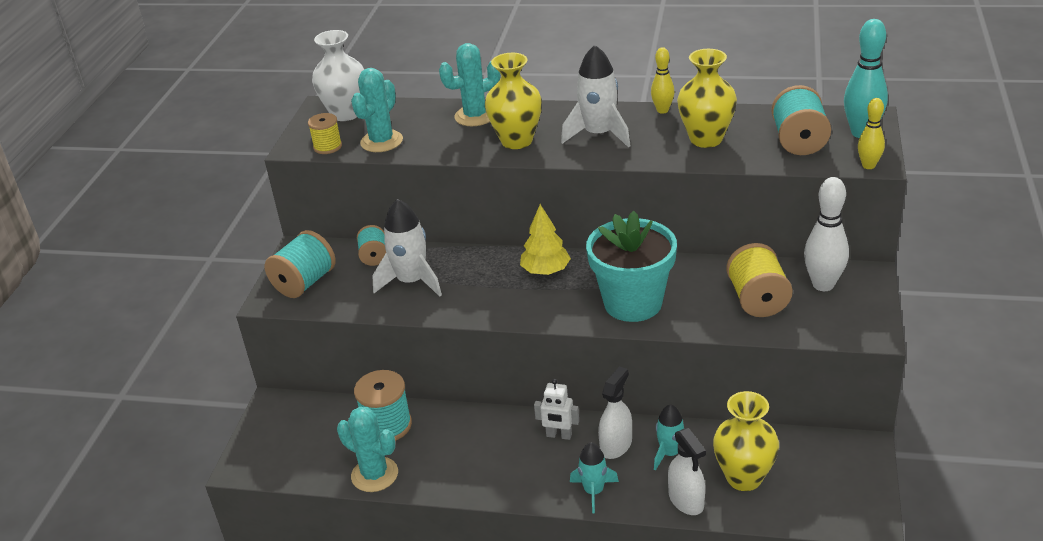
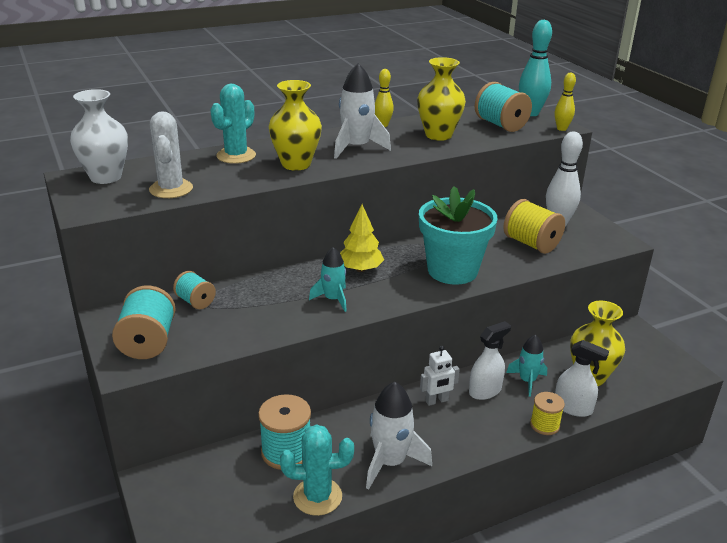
camera: 40 degrees left, 5 degrees down
(327, 147) = (119, 204): yellow spool -> yellow spool (544, 425)
(381, 141) = (171, 189): turquoise cactus -> white cactus
(412, 282) = (255, 310): white rocket -> white rocket (390, 462)
(593, 491) = (506, 430): turquoise rocket -> turquoise rocket (333, 299)
(616, 445) = (485, 391): white spray bottle -> white spray bottle turned 60 degrees clockwise

